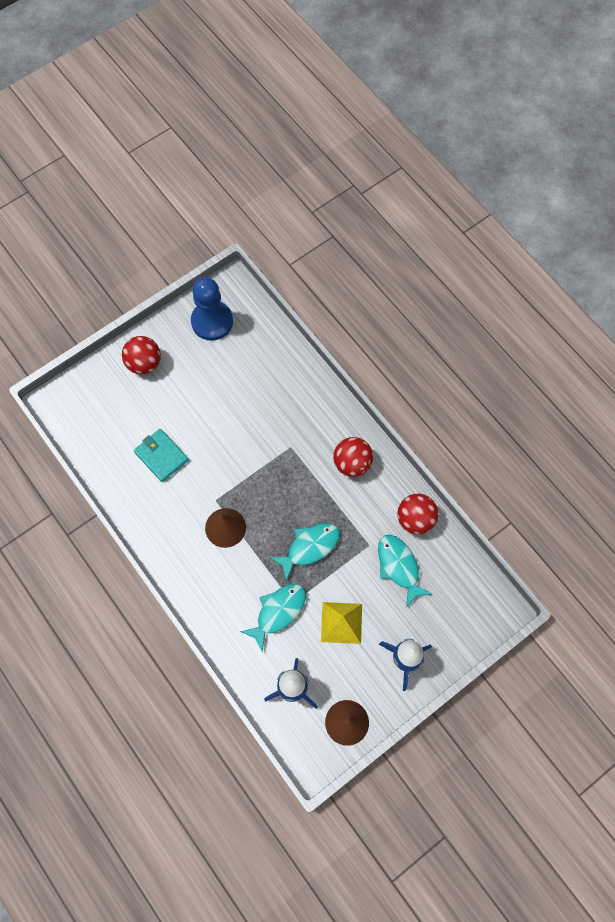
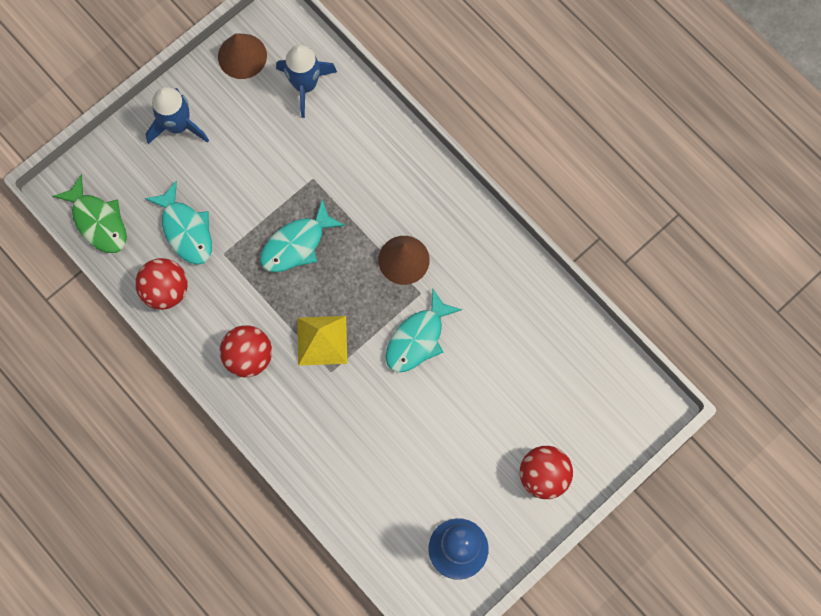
camera: 175 degrees right, 5 degrees up
(161, 456) = (498, 344): turquoise wallet -> none
(278, 612) = (329, 165): turquoise fish -> turquoise fish (418, 338)
(341, 622) = (253, 160): yellow pyramid -> yellow pyramid (322, 340)
(471, 580) = (98, 221): none -> green fish

